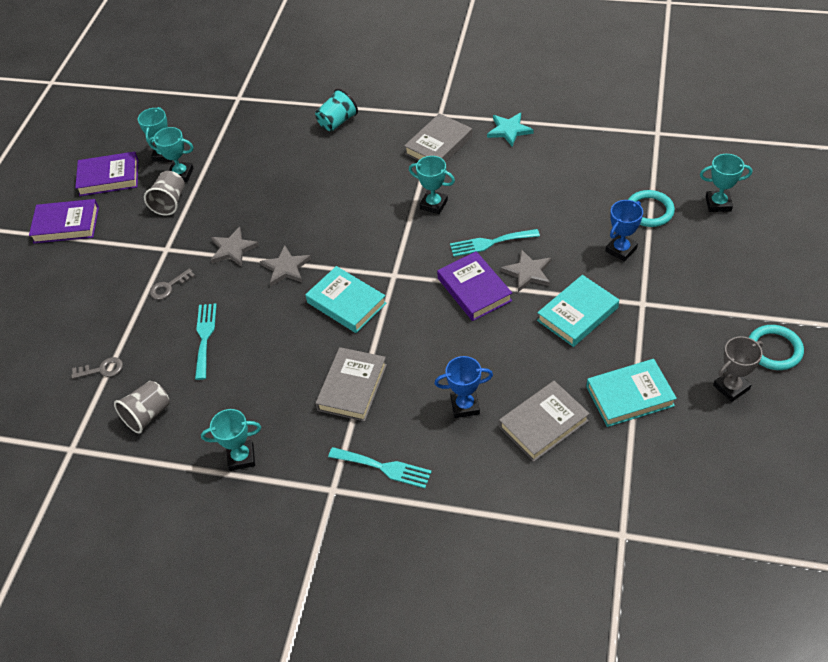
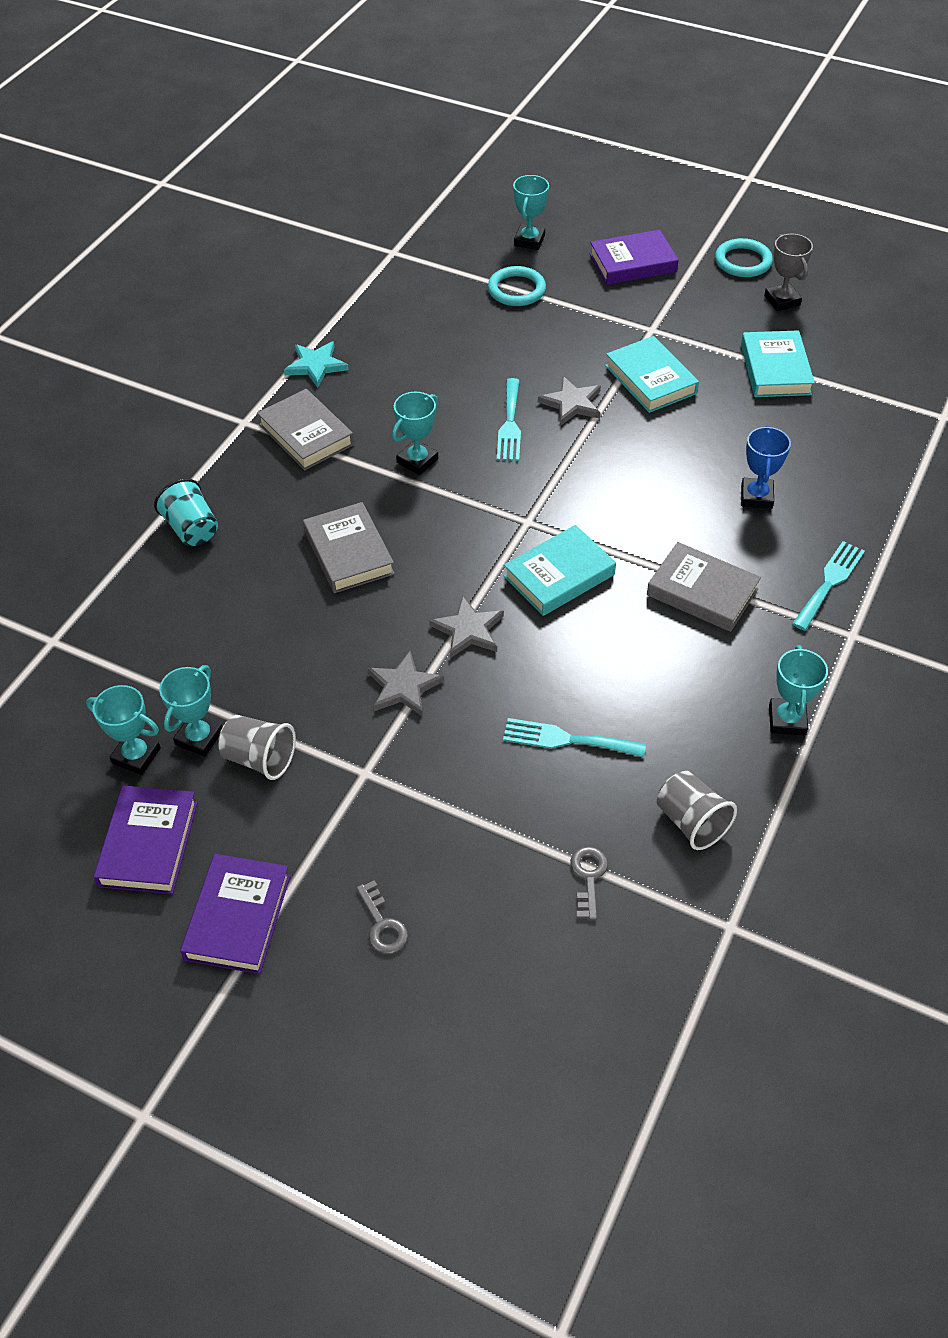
camera: 80 degrees left, 0 degrees up
(169, 287) = (449, 776): grey key -> grey key (382, 924)
(474, 289) = (581, 453): purple book -> purple book (633, 263)
(543, 424) = (797, 440): grey book -> grey book (349, 553)
(621, 250) = (567, 325): blue trophy -> none

